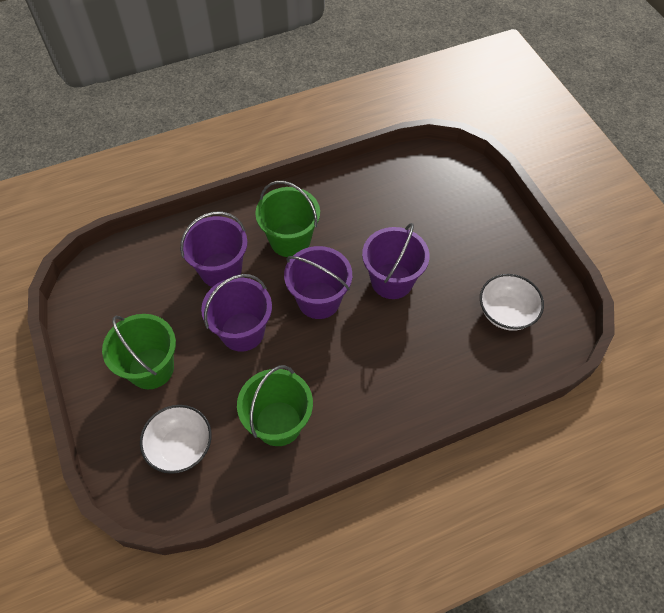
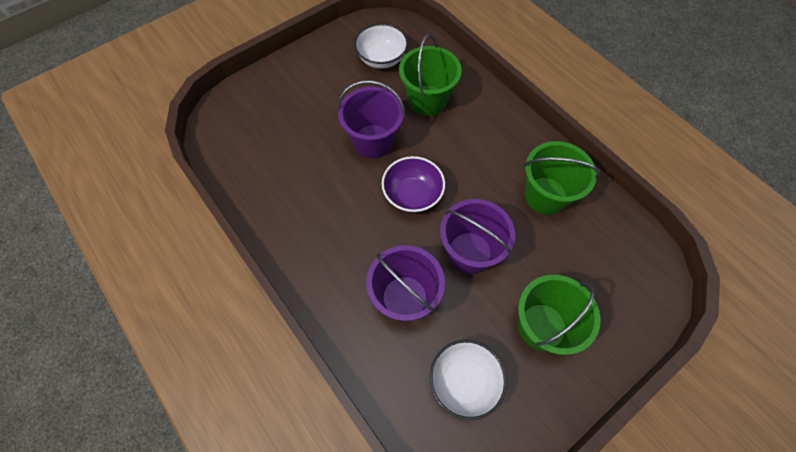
camera: 105 degrees left, 5 degrees up
(181, 447) = (603, 268): white bowl -> white bowl (464, 382)
(290, 240) = (348, 239): green bucket -> green bucket (427, 100)
(319, 300) = (412, 195): purple bucket -> purple bowl

